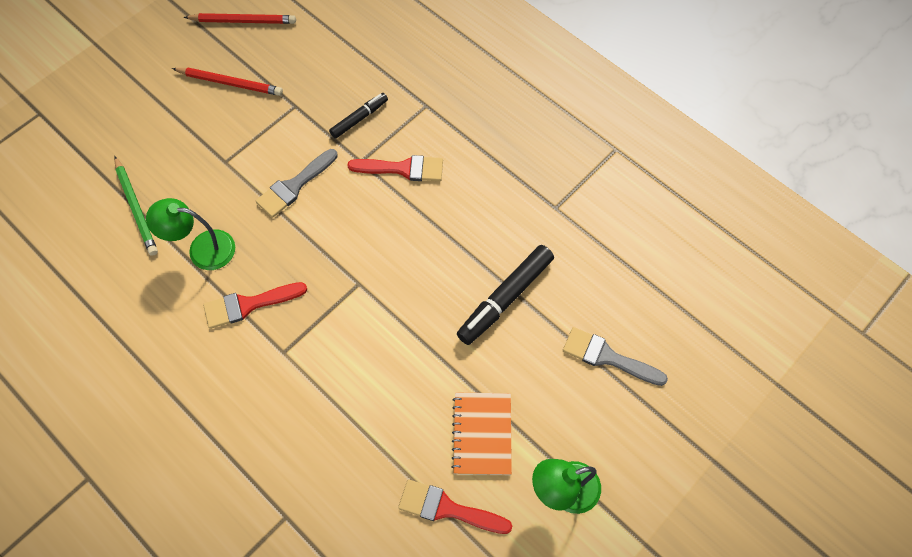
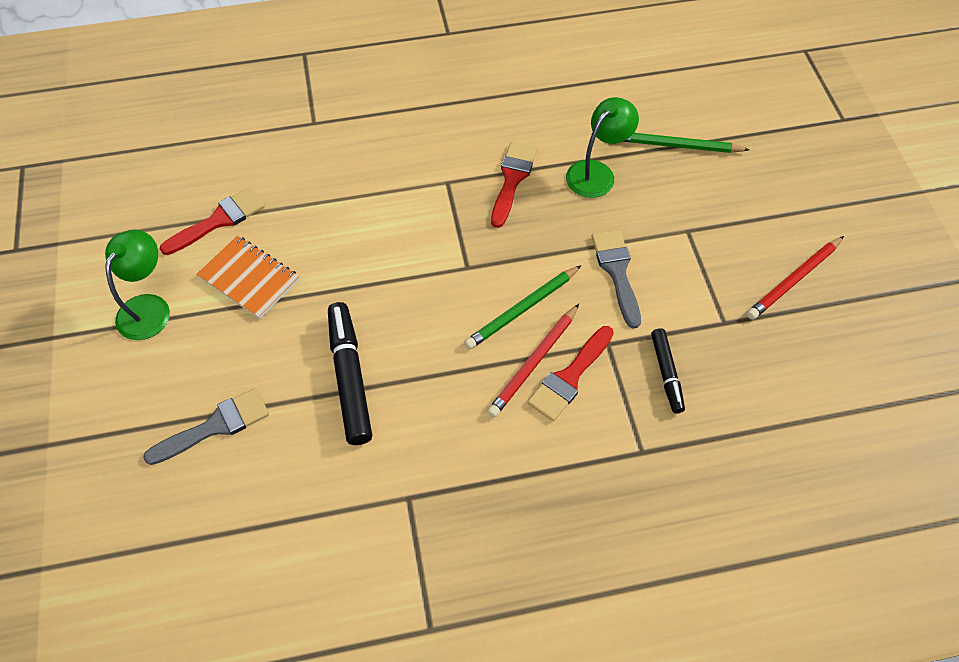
camera: 125 degrees right, 5 degrees down
(243, 21) = (887, 334): red pencil -> red pencil (534, 362)
(369, 226) = (522, 309): none -> green pencil

